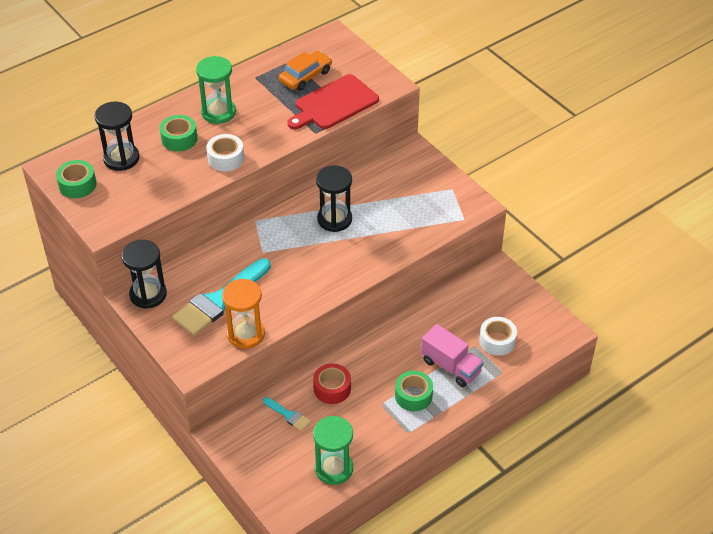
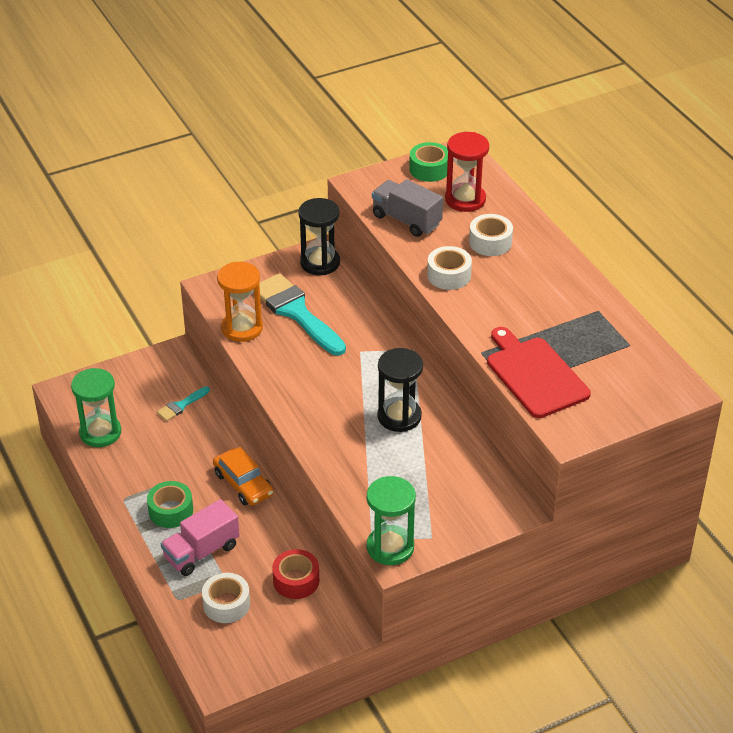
camera: 100 degrees right, 5 degrees down
(121, 158) = (465, 199): black hourglass -> red hourglass
(154, 191) = (406, 220): none -> grey truck
(179, 139) = (490, 242): green tape -> white tape
(218, 112) = (533, 275): green hourglass -> green hourglass (390, 547)
(305, 76) = (594, 355): orange car -> orange car (243, 484)
(332, 388) = (204, 443): red tape -> red tape (296, 580)

